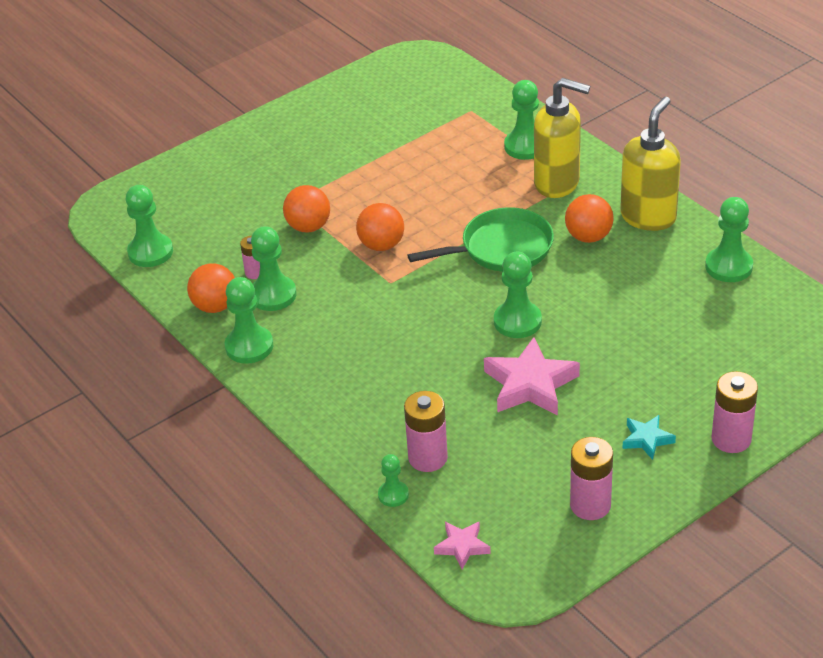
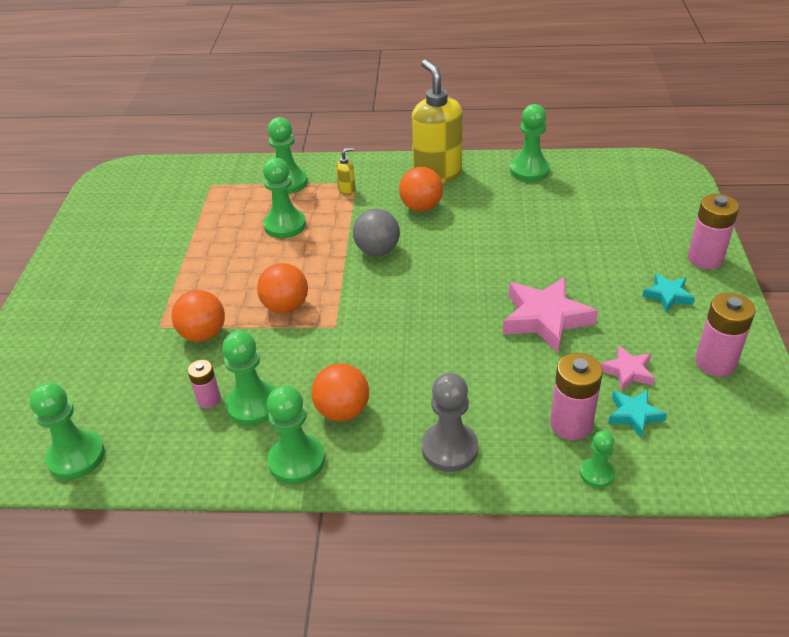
camera: 50 degrees left, 0 degrees up
(215, 306) = (213, 453): orange ball -> orange ball (342, 411)
(337, 410) = (449, 448): none -> grey pawn
(462, 546) = (702, 465): pink star -> pink star (627, 371)
(475, 486) = (634, 415): none -> turquoise star
(501, 248) = (377, 250): green pan -> grey ball
(517, 321) = (467, 286): green pawn -> green pawn (285, 225)
(557, 183) = (347, 190): yellow soap dispenser -> yellow soap dispenser, size x0.41

